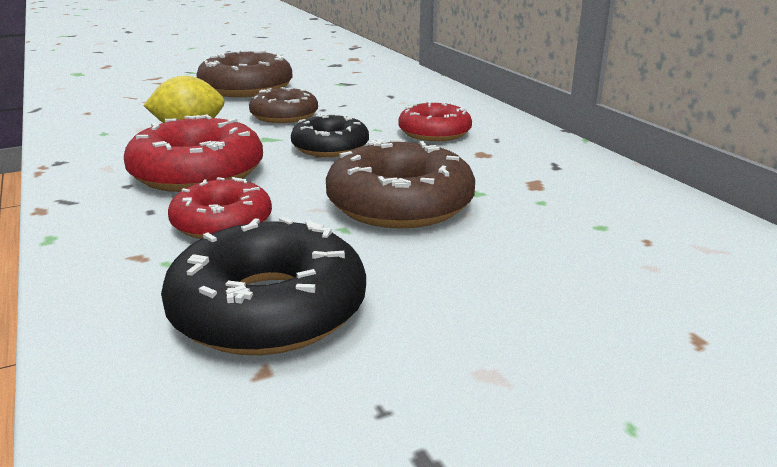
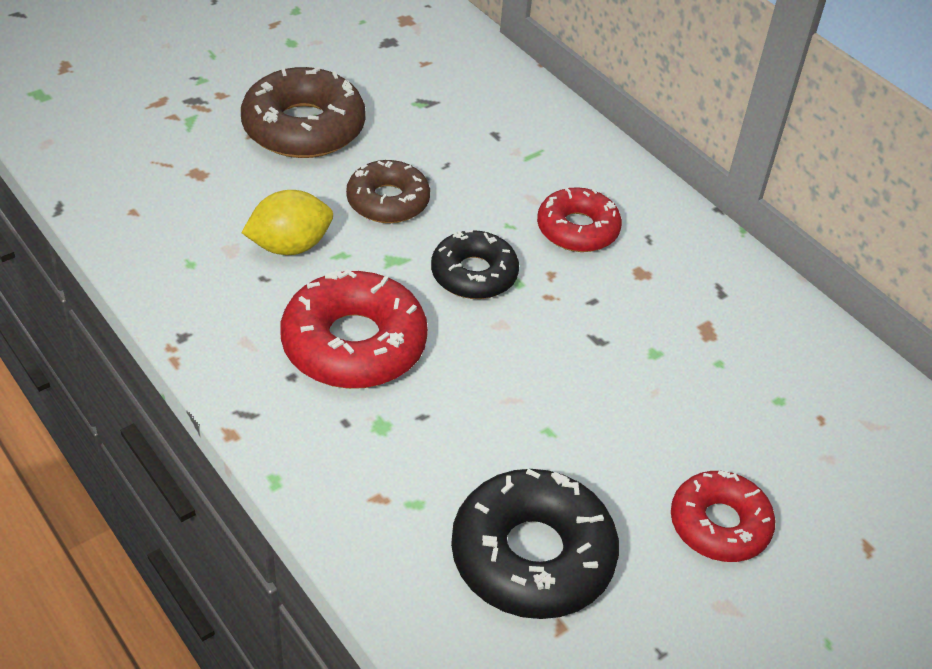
camera: 15 degrees left, 20 degrees up
(222, 222) = (429, 435): red donut -> red donut (719, 525)
(400, 204) = (587, 383): brown donut -> none

